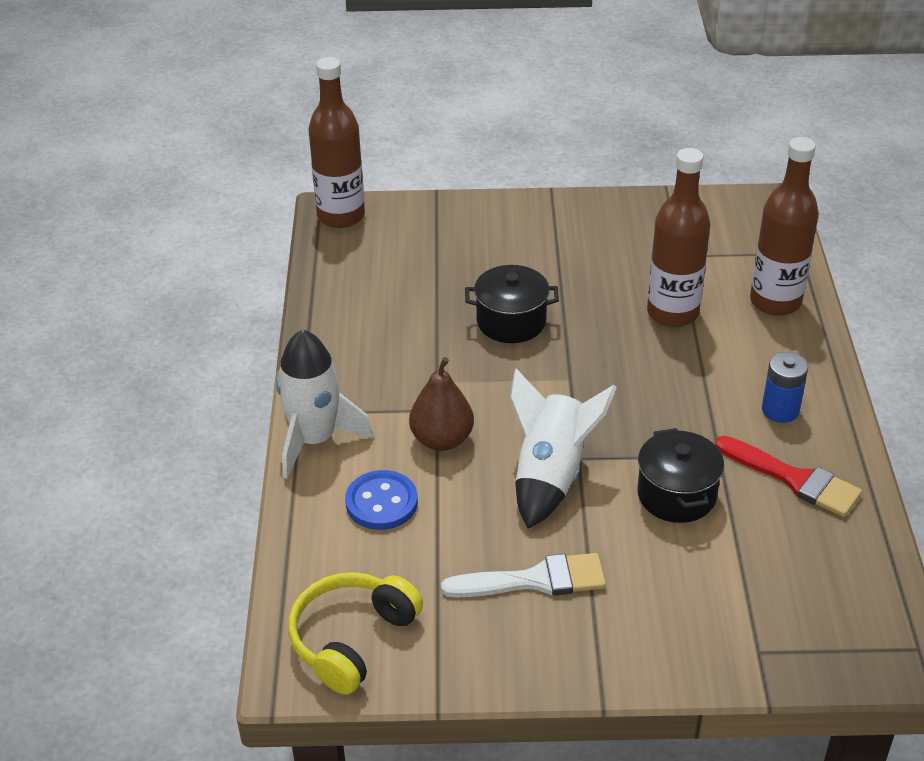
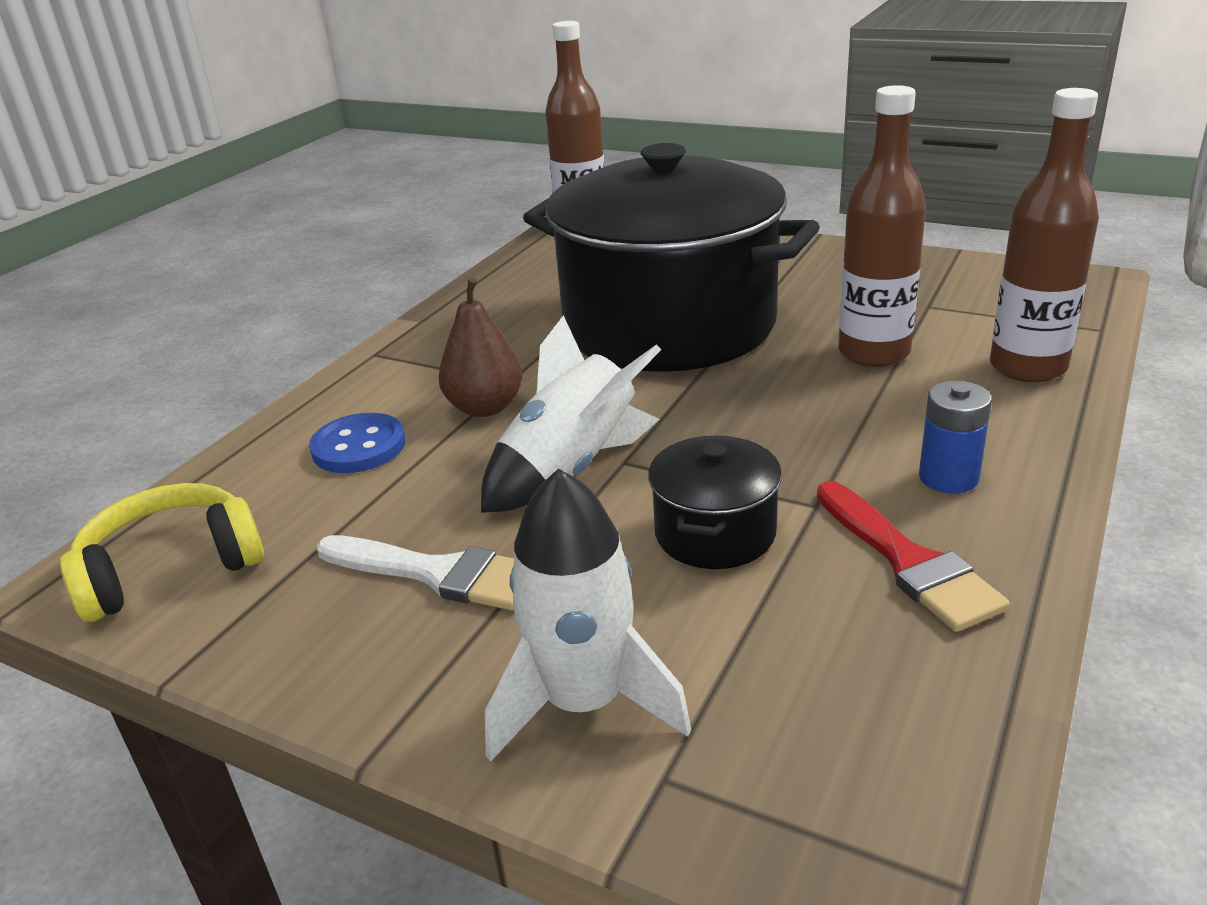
camera: 30 degrees right, 10 degrees down
(314, 440) = (359, 378): white rocket -> white rocket (584, 702)
(511, 321) = (669, 325): black pot -> black pot, size x2.44

